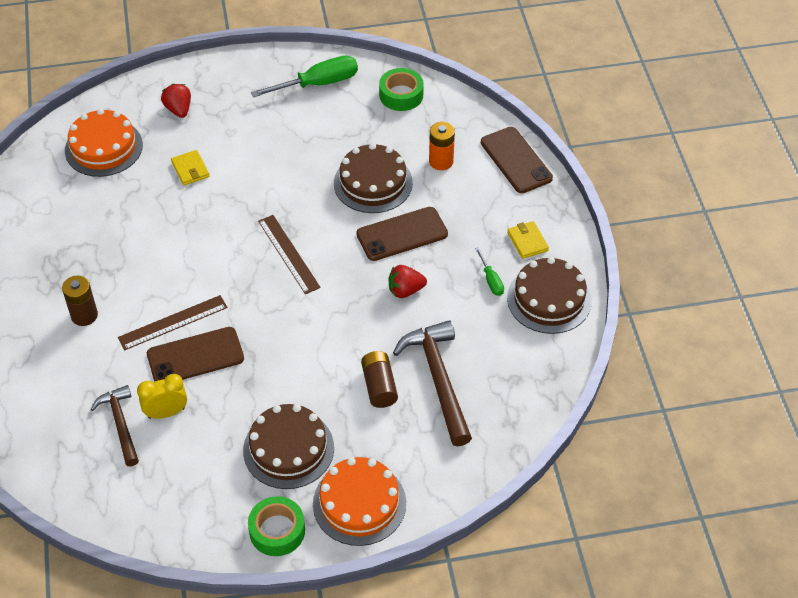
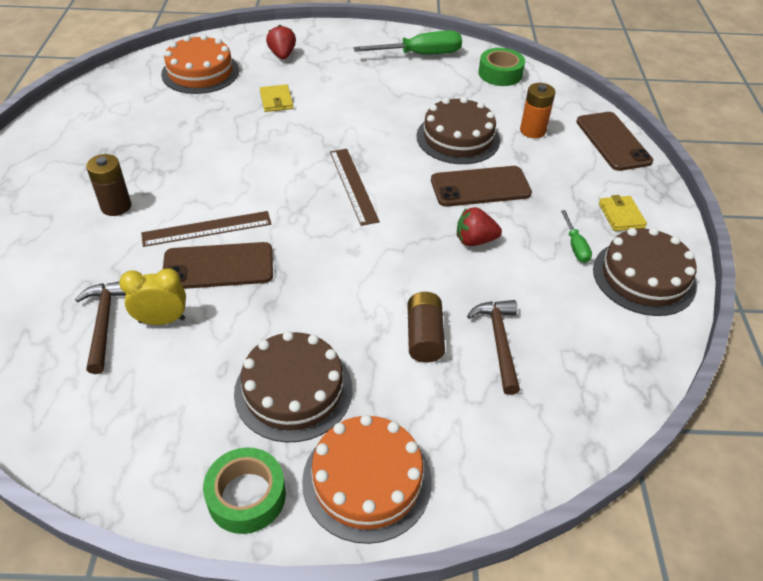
camera: 10 degrees right, 5 degrees down
(438, 379) = (499, 342): brown hammer -> brown hammer, size x0.63

